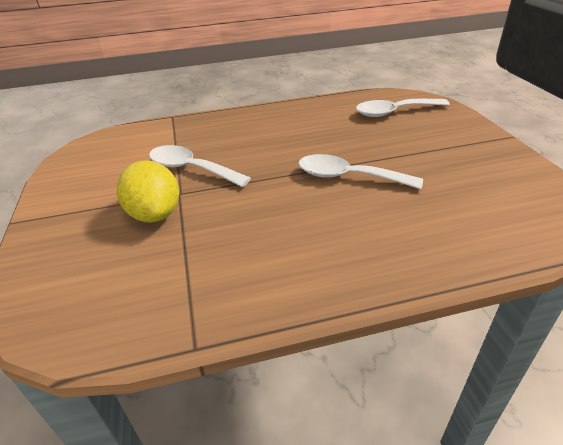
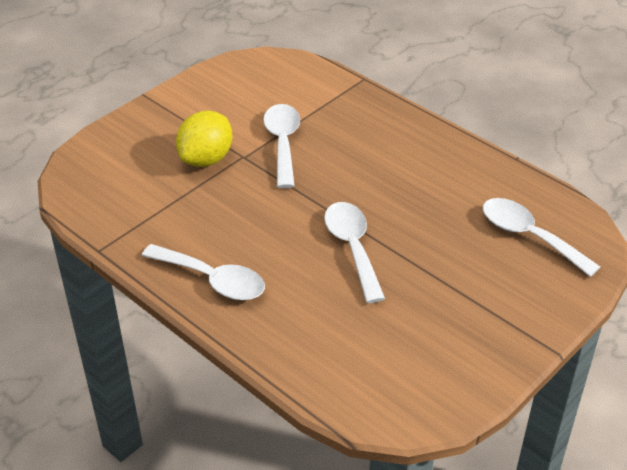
camera: 55 degrees right, 5 degrees up
(324, 268) = (213, 280): none -> white spoon

